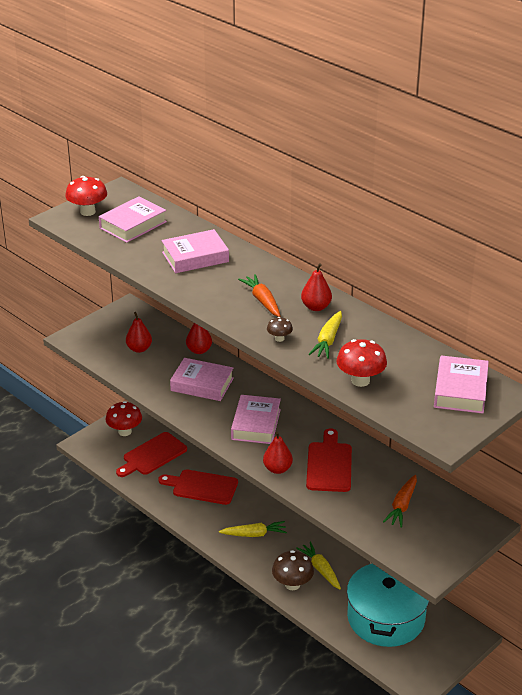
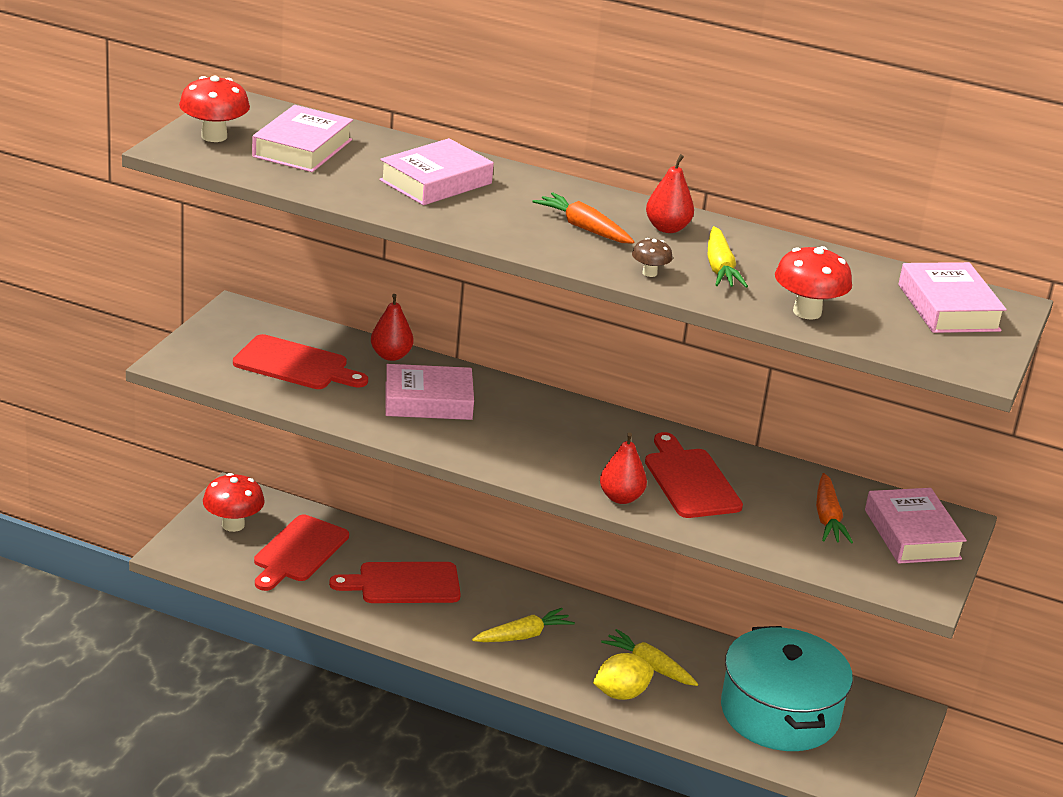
camera: 25 degrees left, 5 degrees down
(139, 349) = (295, 365): red pear -> red cutting board
(256, 424) = (547, 443): pink book -> pink book (912, 534)
(292, 584) = (621, 694): brown mushroom -> yellow lemon

